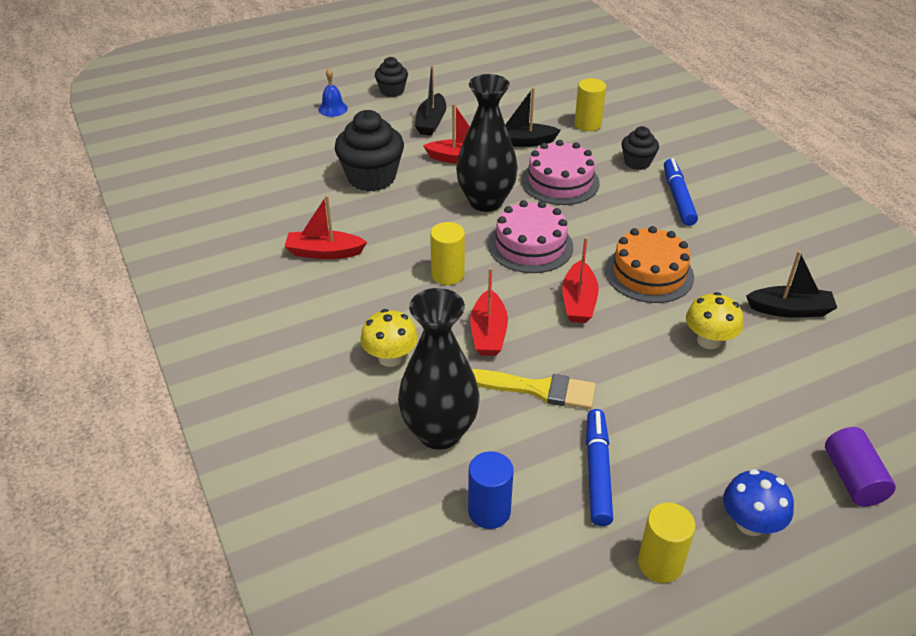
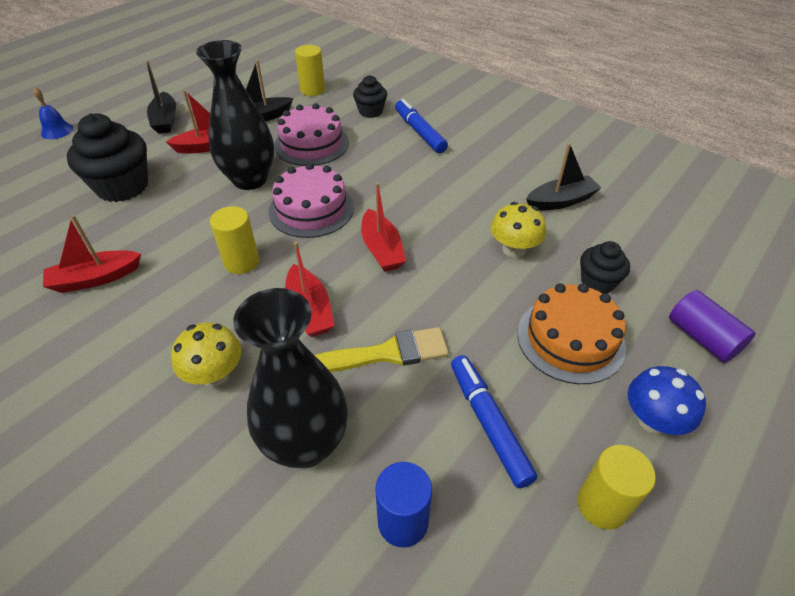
camera: 25 degrees left, 5 degrees up
(392, 91) = (114, 101): black cupcake -> black cupcake (597, 282)
(649, 273) = (430, 204): orange cake -> orange cake (570, 339)

